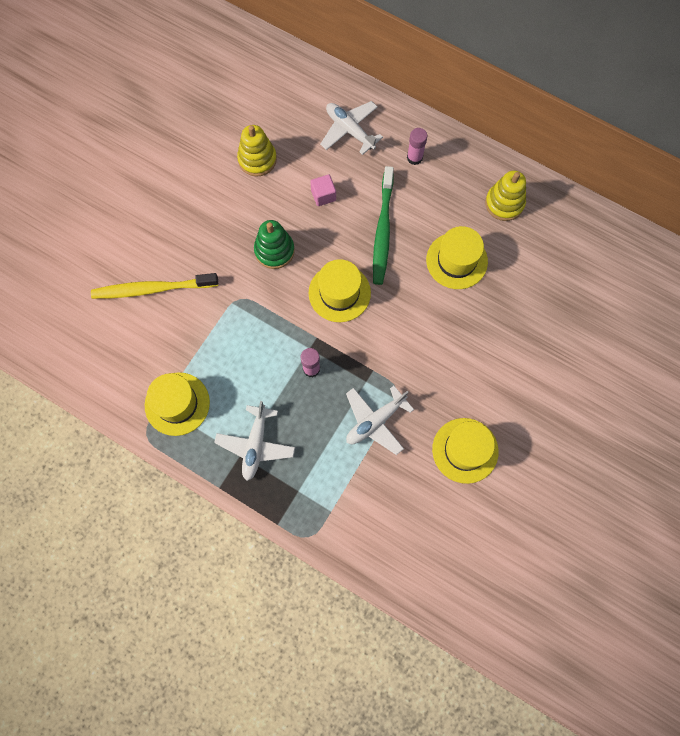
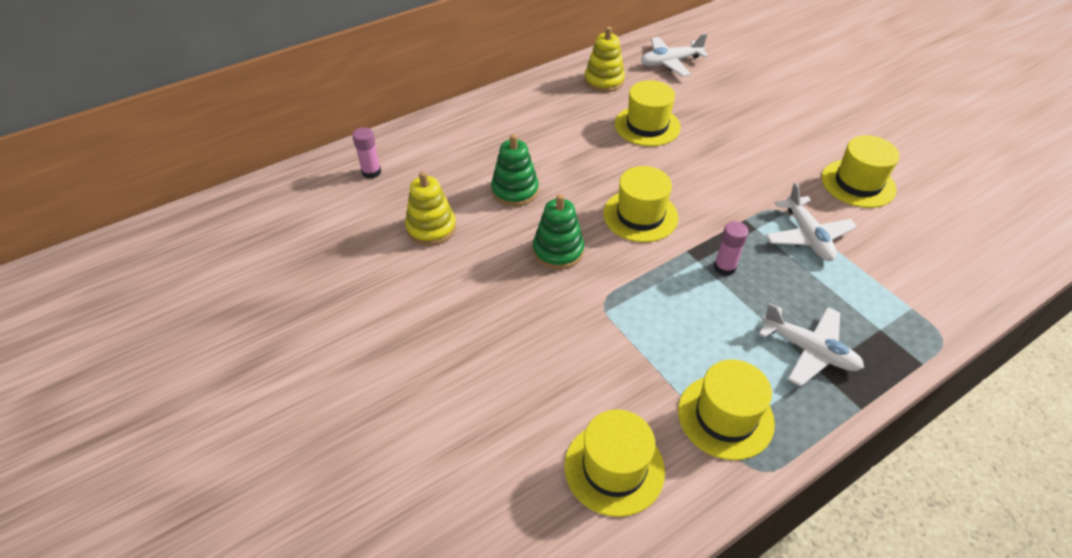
camera: 65 degrees left, 25 degrees down
(114, 350) = (614, 468): none -> yellow hat
(152, 289) = (542, 389): yellow toothbrush -> none
(323, 195) = (515, 191): pink cube -> green stacking toy
(350, 130) = (452, 148): white plane -> white plane (670, 62)
(382, 231) = (585, 162): green toothbrush -> none
(414, 157) = (517, 117): pink glue stick -> pink glue stick (371, 172)

